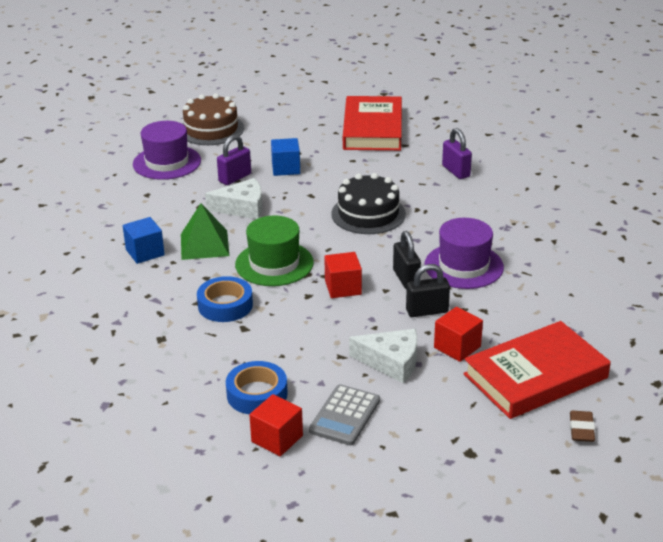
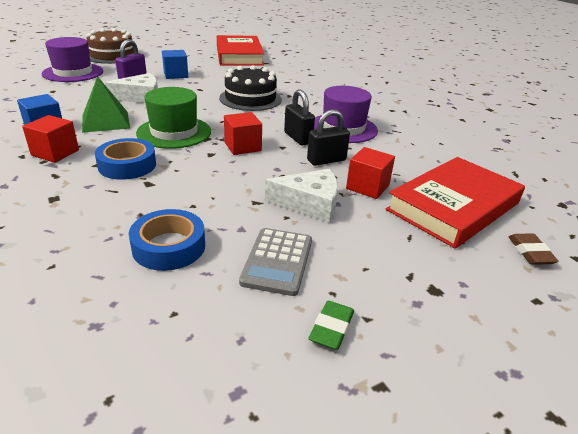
camera: 15 degrees left, 0 degrees up
(277, 439) = (200, 297): red cube -> red cube (55, 153)
(371, 472) = (331, 328): none -> green eraser
(456, 171) = (309, 75): purple padlock -> none

